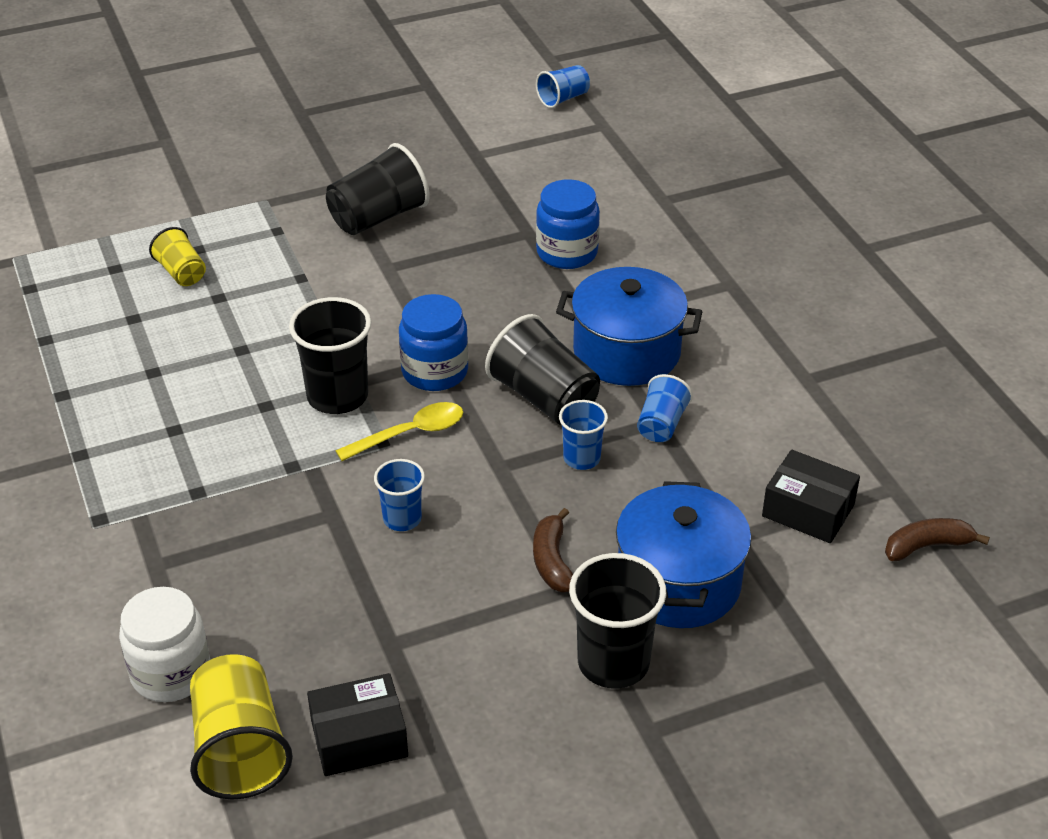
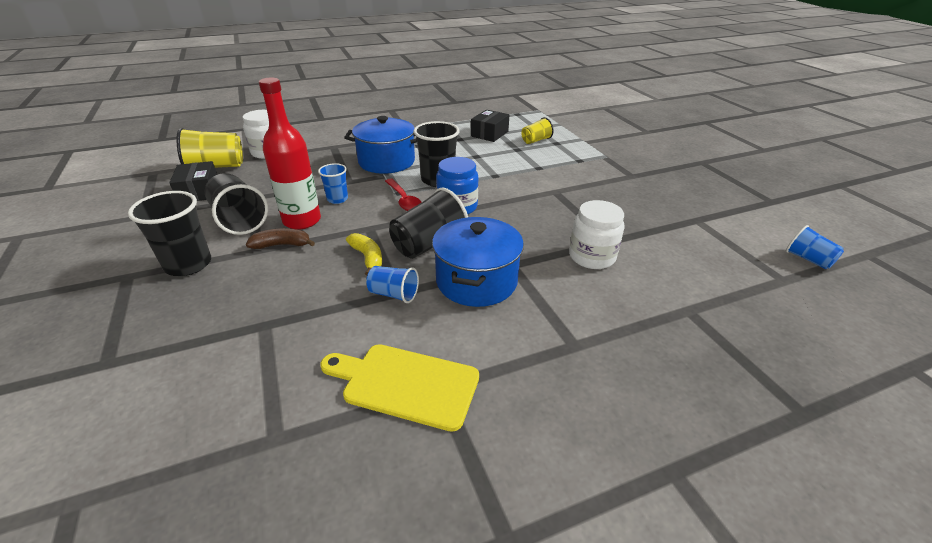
camera: 90 degrees right, 5 degrees down
(378, 217) = (604, 187): black cup -> black cup (239, 220)
(410, 434) = (404, 200): yellow spoon -> red spoon
(477, 552) = (302, 221): none -> red bottle
(567, 252) = (592, 257): blue jar -> white jar
(582, 458) = (367, 258): blue cup -> yellow banana
(678, 583) = (235, 294): blue pot -> blue pot (386, 162)
(806, 403) = (405, 384): none -> yellow cutting board
(808, 510) = (272, 370): black box -> black box (489, 134)
(927, 546) = (188, 455): brown banana -> none

